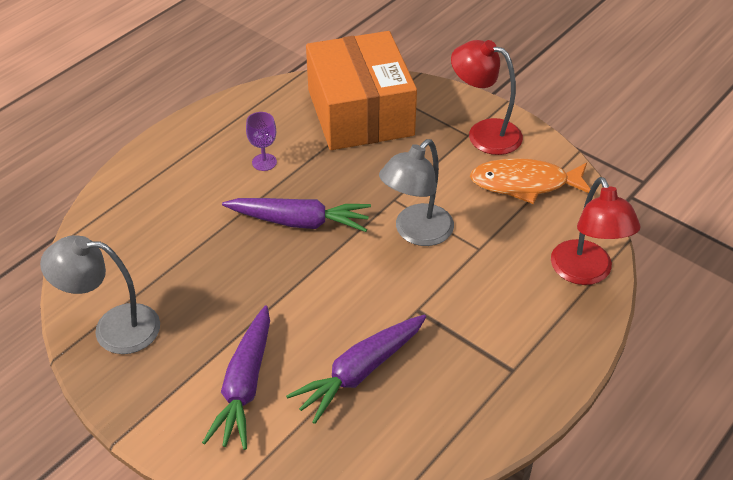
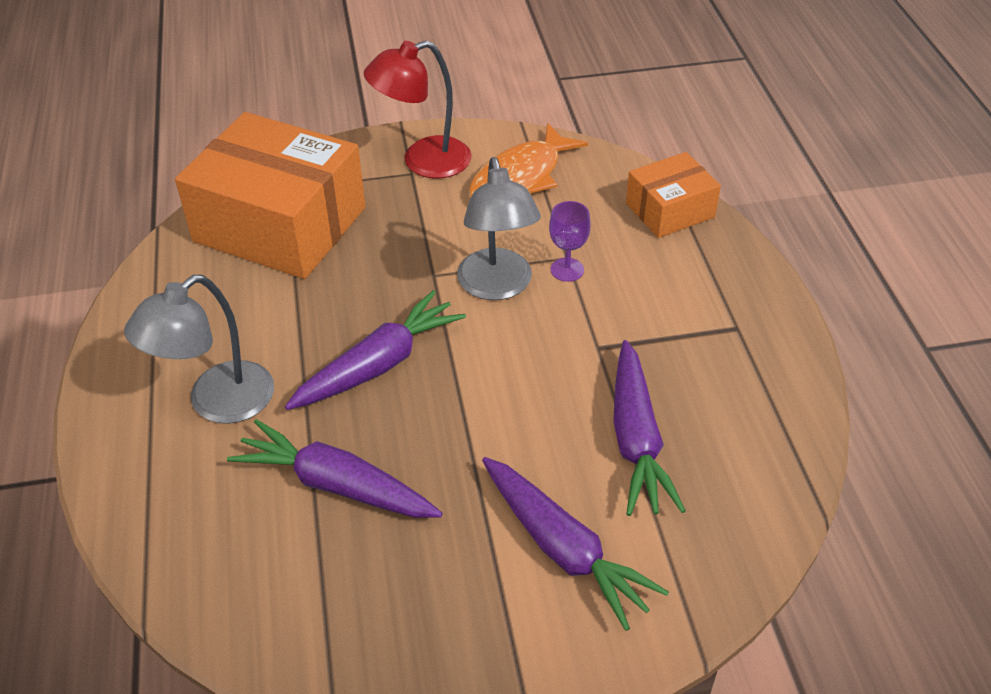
camera: 50 degrees left, 0 degrees up
(113, 328) = (351, 631): grey lamp -> grey lamp (217, 403)
(199, 261) = (336, 485): none -> purple carrot
(264, 162) = (254, 341): purple goblet -> purple goblet (567, 270)
(585, 273) = (670, 210): red lamp -> orange box

